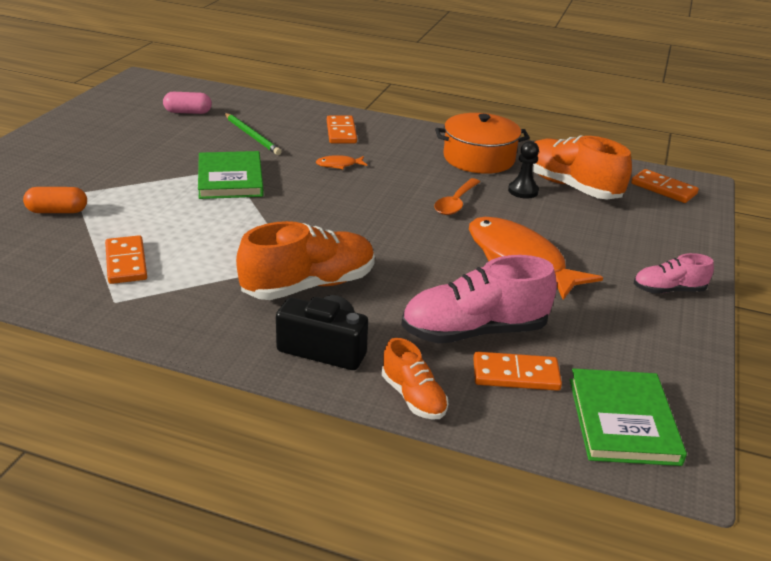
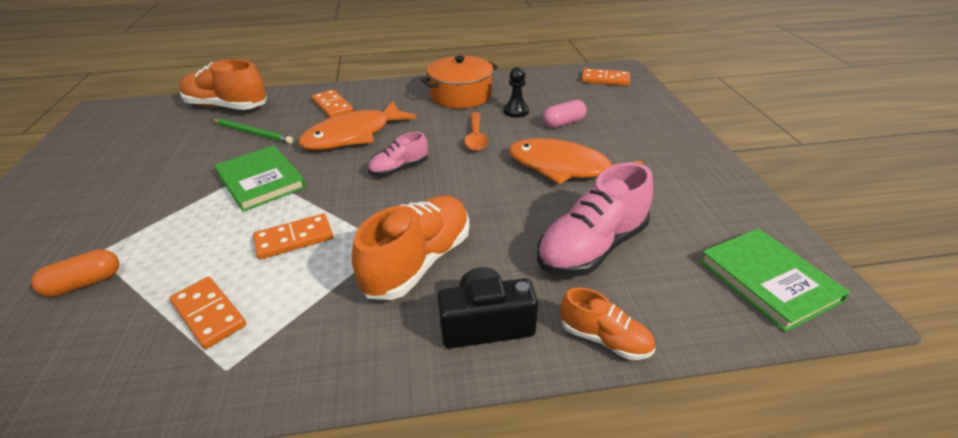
camera: 25 degrees left, 5 degrees up
(188, 112) = (172, 129): pink capsule -> pink capsule (563, 123)
(338, 165) = (353, 135): orange fish -> orange fish, size x2.48
(516, 375) = (659, 275): orange domino -> orange domino (294, 239)
(570, 186) = (545, 97): orange shoe -> orange shoe (227, 107)
(668, 290) = (684, 155): pink shoe -> pink shoe (399, 169)

